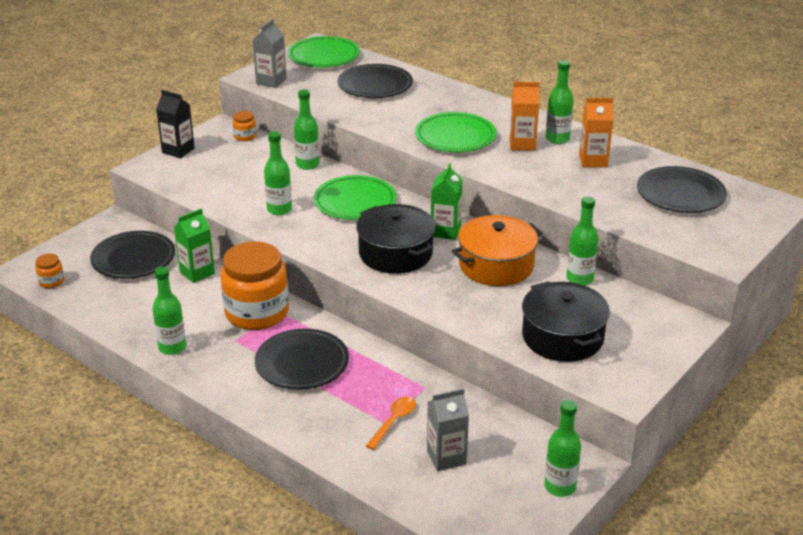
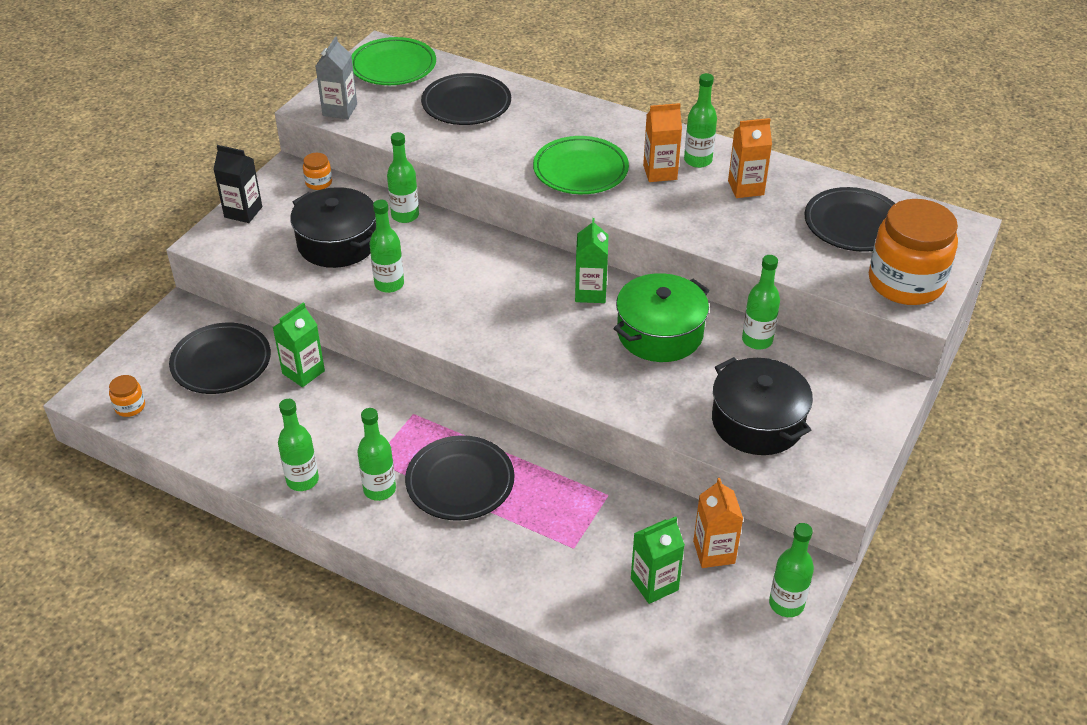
camera: 10 degrees left, 10 degrees up
(233, 361) = (379, 489): none -> green bottle
(257, 313) = (389, 419): orange jar -> orange jar (905, 282)
(355, 202) = (475, 263): green plate -> none
(393, 422) = (584, 546): orange spoon -> none
(396, 253) = (541, 330): black pot -> black pot (337, 243)
(446, 457) = (654, 584): grey carton -> green carton
(496, 265) = (660, 333): orange pot -> green pot
(506, 440) = (714, 552): none -> orange carton

